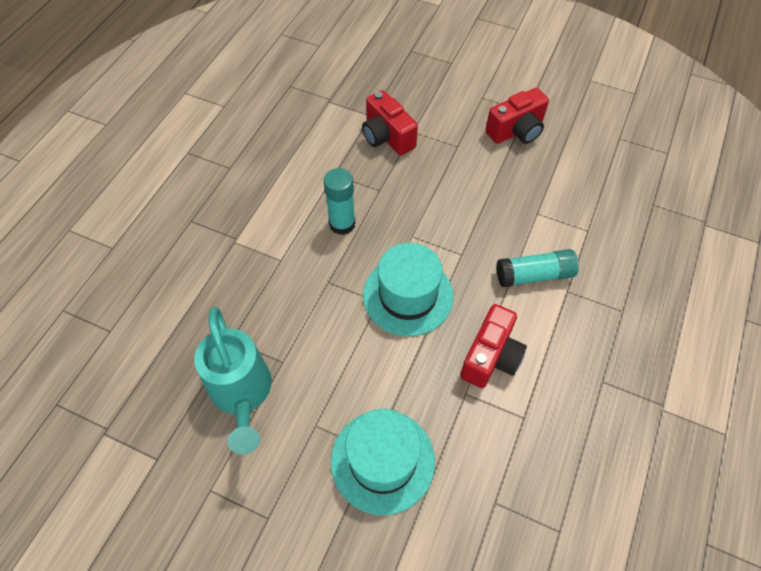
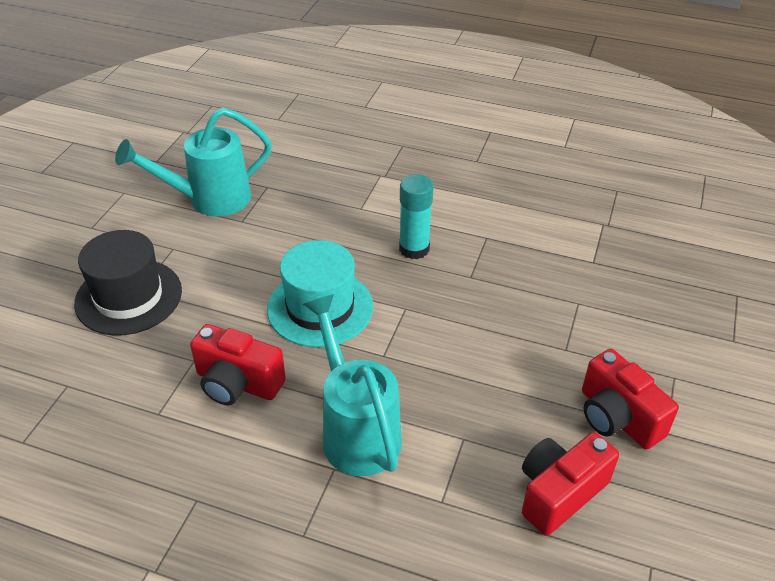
camera: 85 degrees right, 15 degrees down
(382, 461) = (128, 297): turquoise hat -> black hat
(387, 137) = (560, 278): red camera -> red camera (559, 493)
(534, 275) = (356, 430): turquoise glue stick -> turquoise watering can

